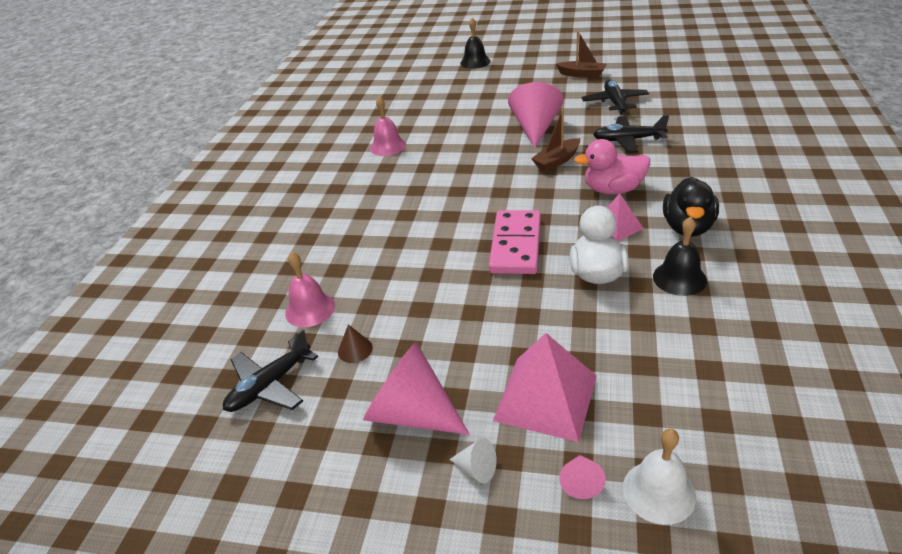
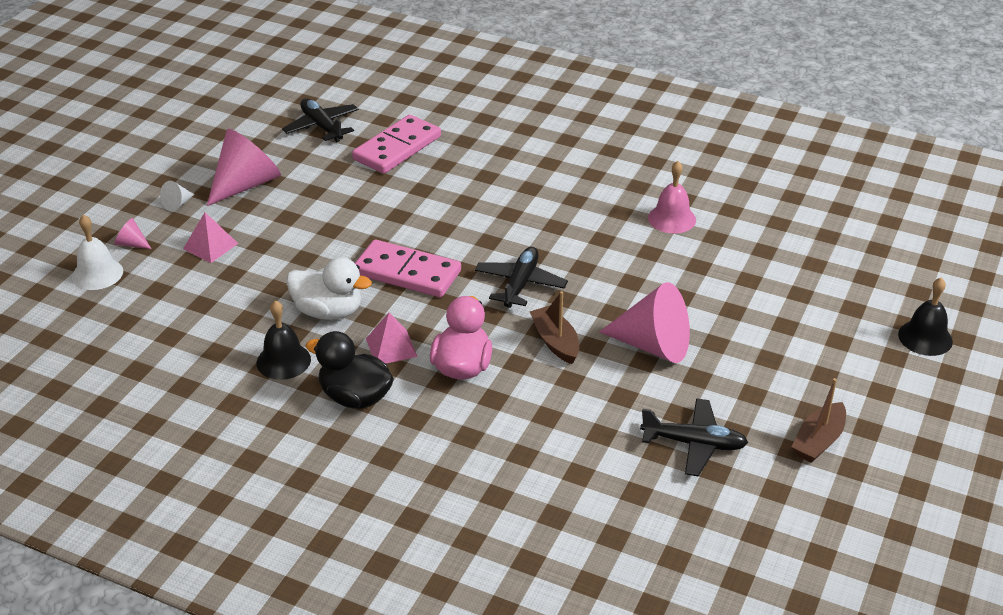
camera: 100 degrees right, 0 degrees up
(310, 309) = (397, 148): pink bell -> pink domino
(355, 349) = (330, 166): brown cone -> none
(545, 398) = (210, 246): pink pyramid -> pink pyramid, size x0.57
(628, 140) = (572, 418): black plane -> black plane (520, 284)

